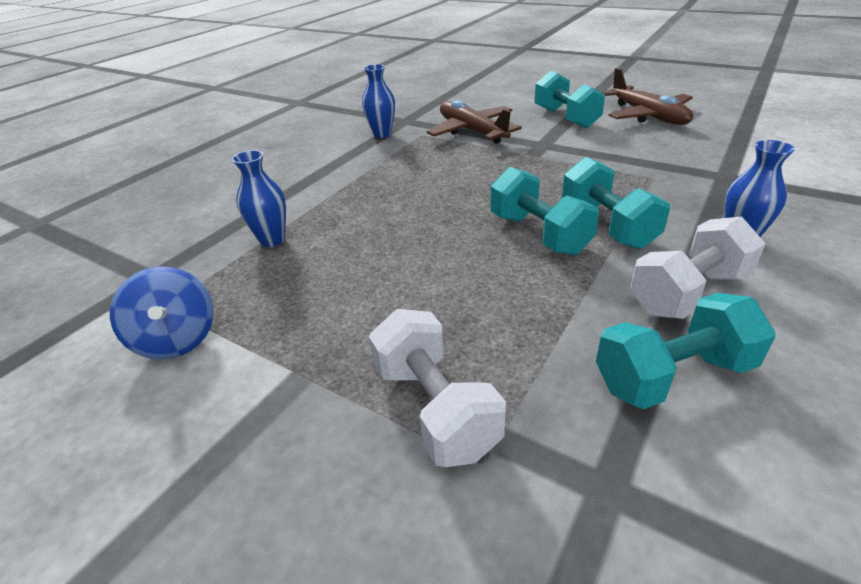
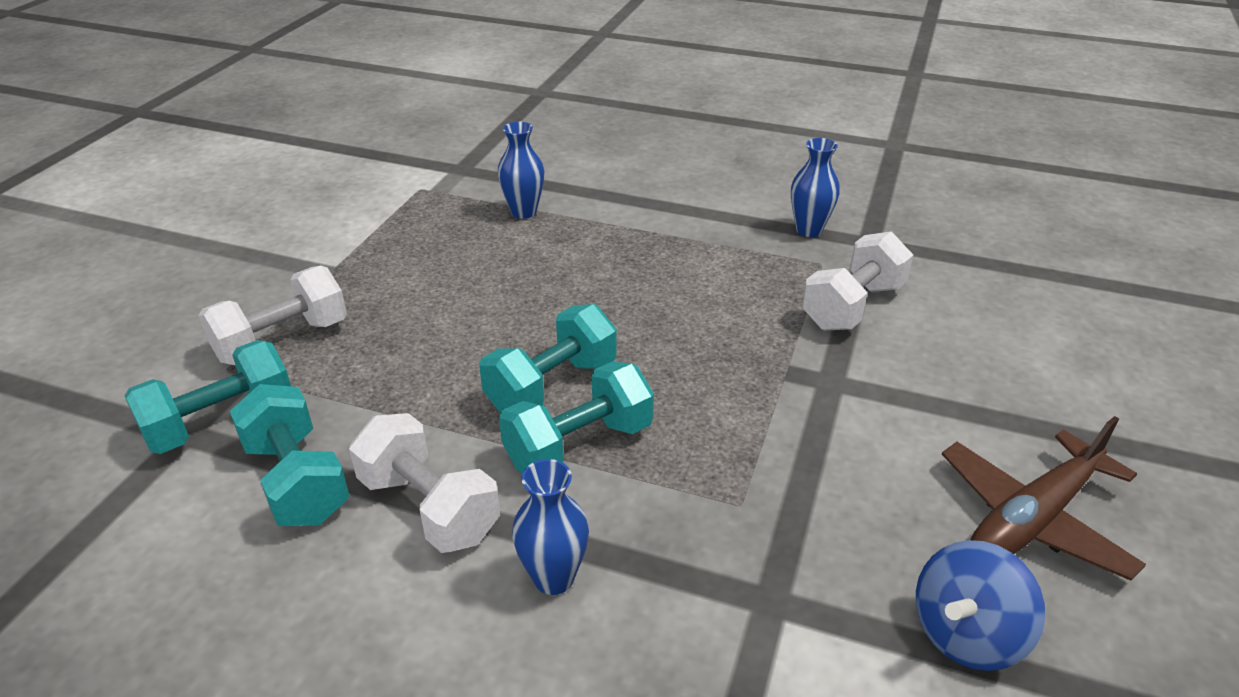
camera: 75 degrees right, 0 degrees up
(177, 340) = (377, 206): blue spinning top -> blue spinning top (966, 634)
(472, 131) = (853, 306): brown plane -> white dumbbell
(566, 118) = (962, 405): turquoise dumbbell -> turquoise dumbbell (221, 422)

